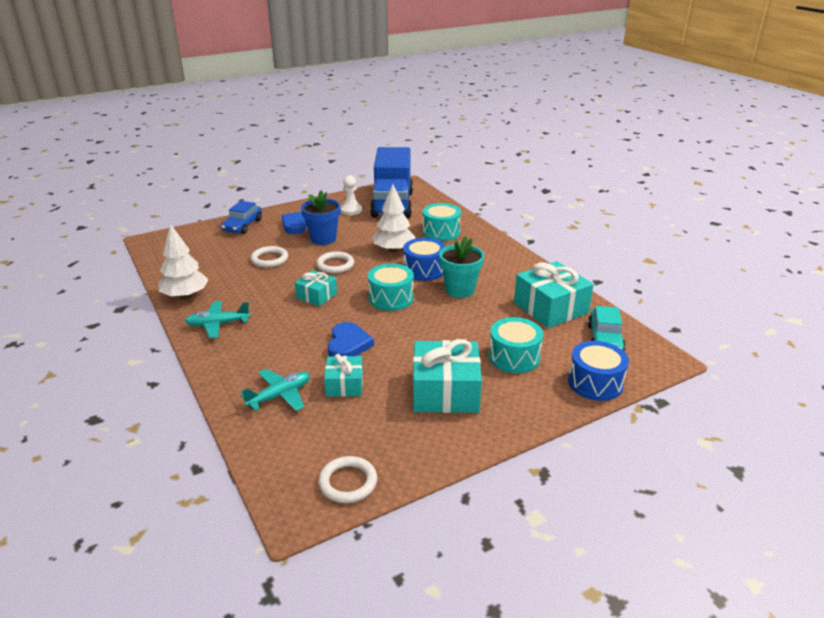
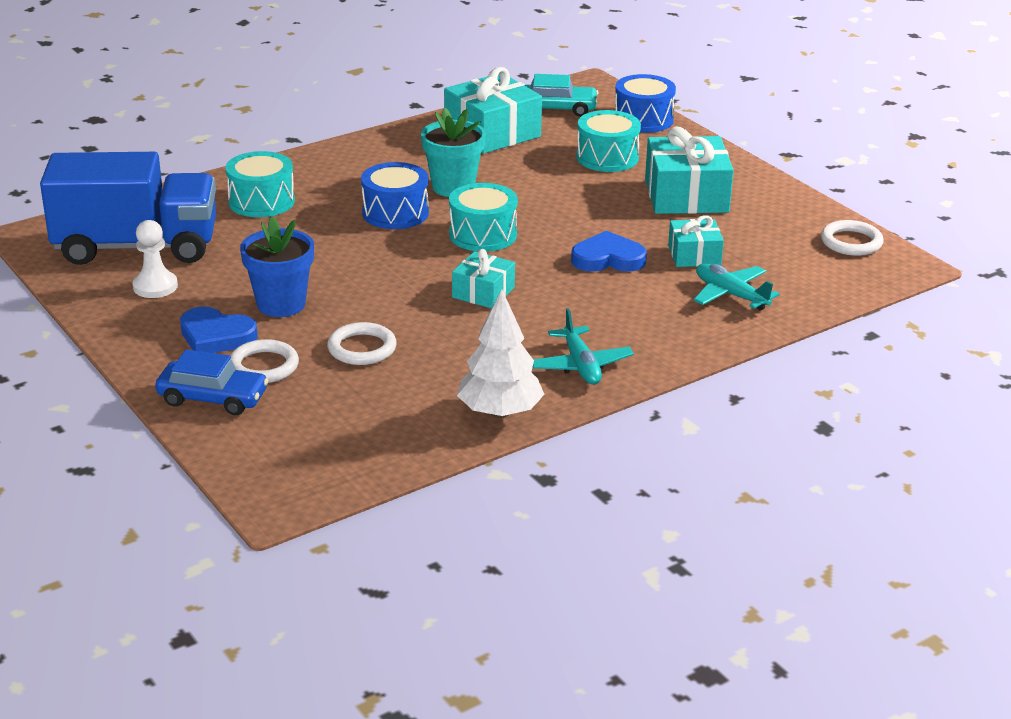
camera: 95 degrees left, 0 degrees up
(335, 265) = (381, 285): white ring -> white ring (263, 366)
(393, 250) = (328, 239): white tree -> none

